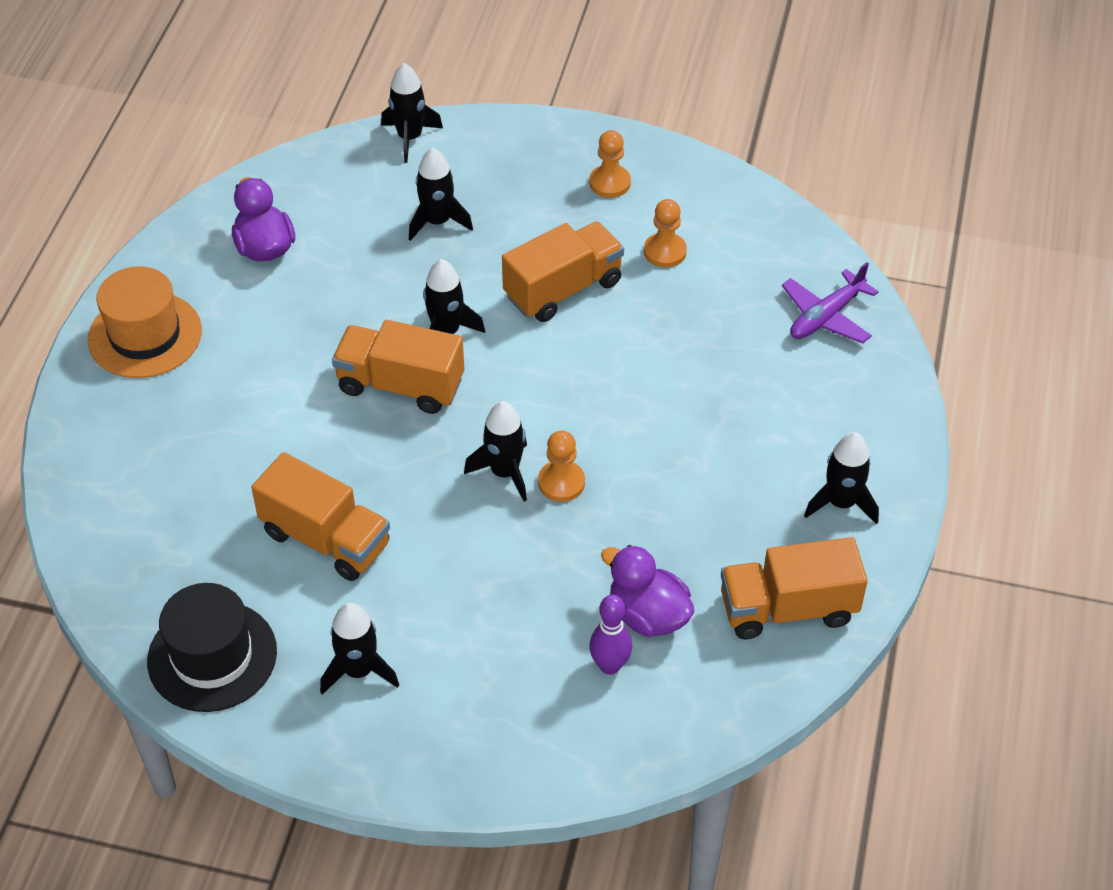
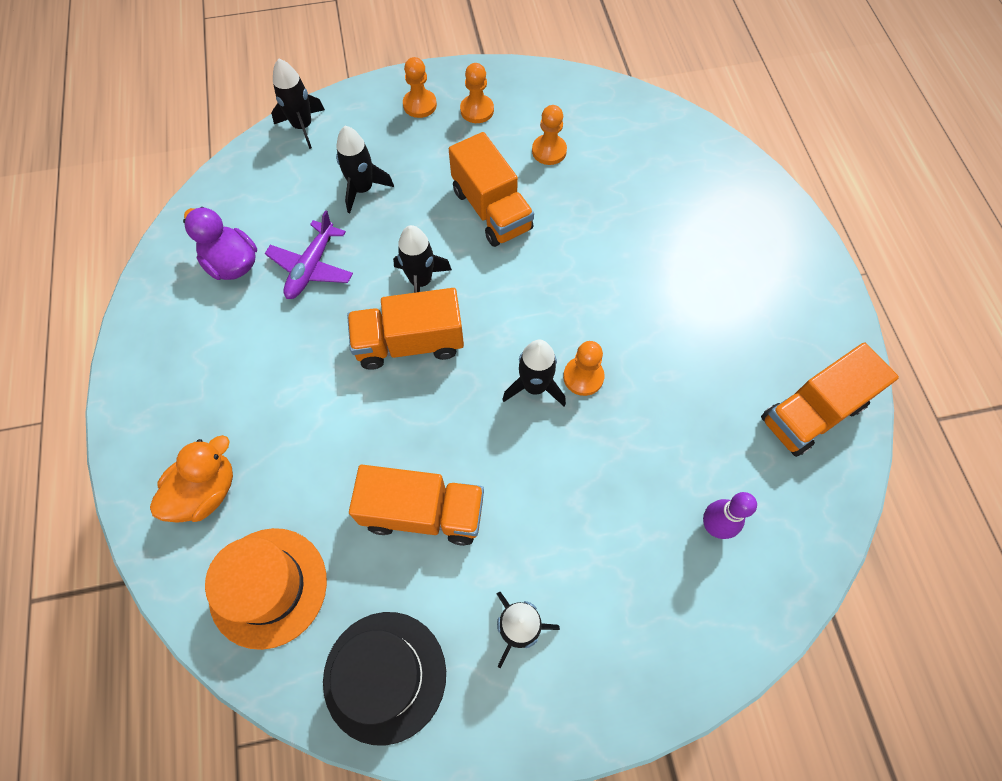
camera: 25 degrees left, 15 degrees up
(133, 441) = (206, 491): none -> orange duck
(145, 335) = (167, 384): orange hat -> orange hat (268, 587)
(549, 156) = (420, 105): none -> orange pawn
(563, 289) = (491, 210): orange truck -> orange truck turned 120 degrees clockwise
(648, 615) = (715, 466): purple duck -> none
(825, 317) = (692, 160): purple plane -> purple plane (311, 268)
(841, 503) = (794, 306): black rocket -> none

